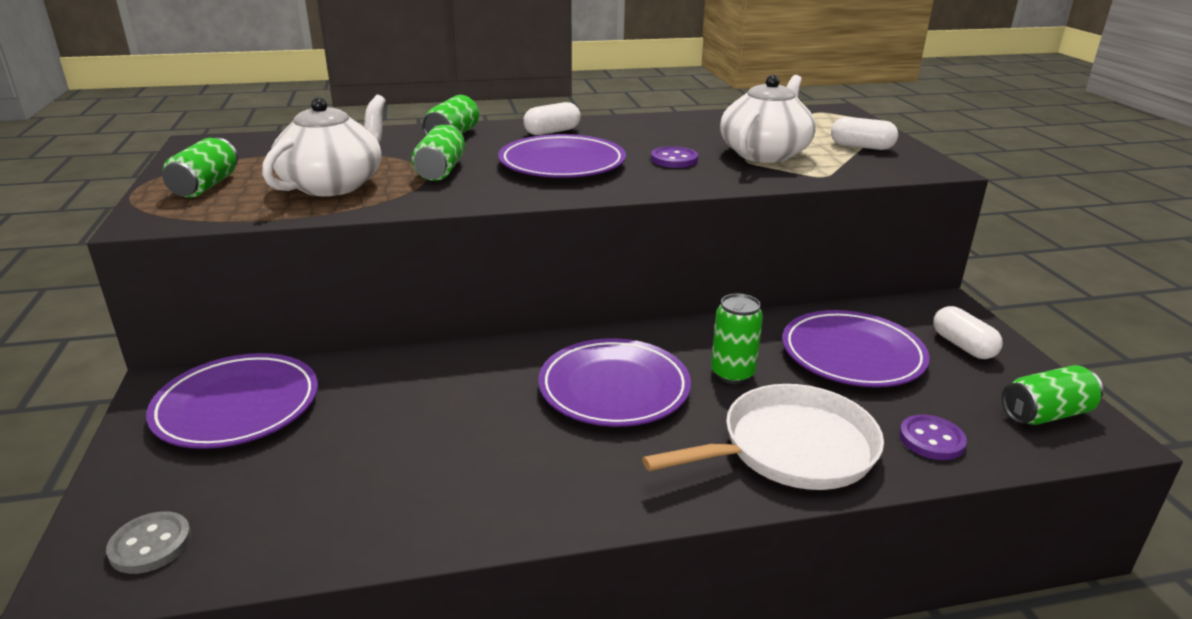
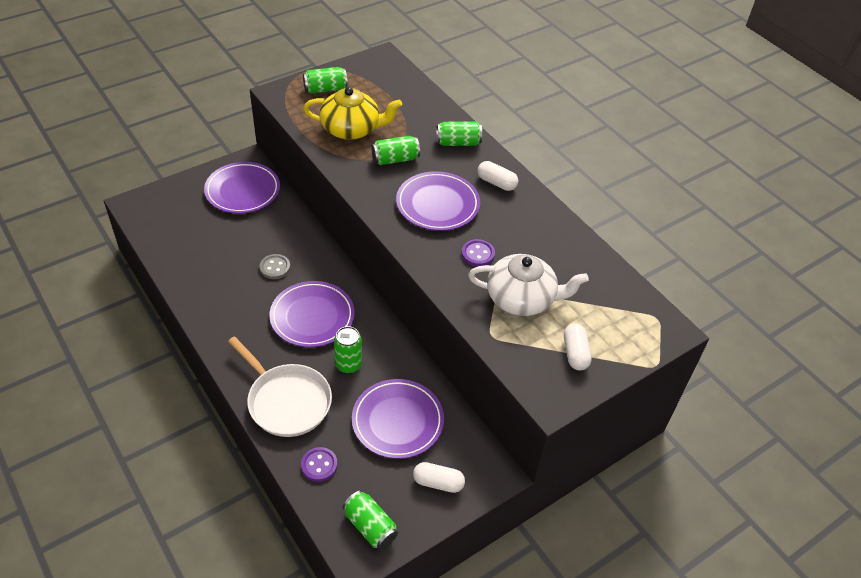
camera: 65 degrees right, 20 degrees up
(150, 545) = (154, 211): grey button -> grey button (275, 267)
(333, 184) = (351, 129): white teapot -> yellow teapot
(963, 346) = (438, 483): white capsule -> white capsule turned 60 degrees clockwise

